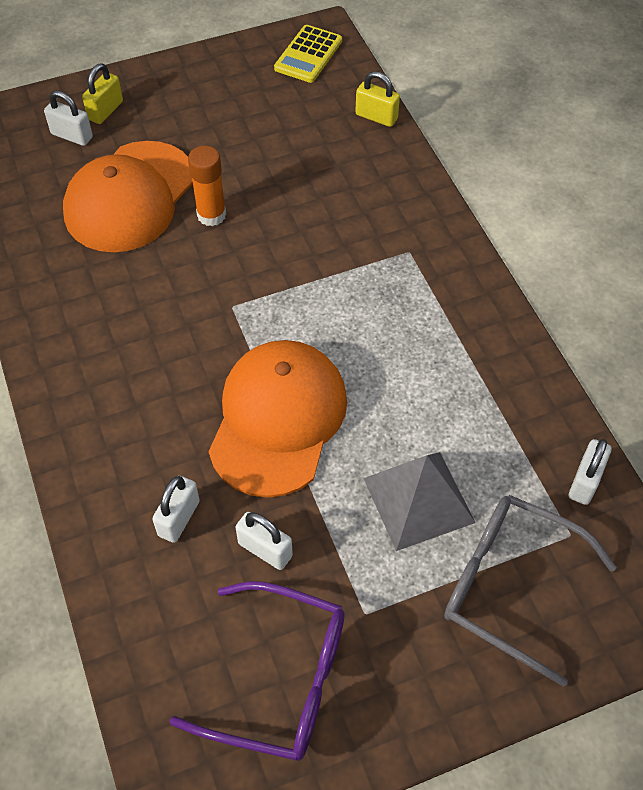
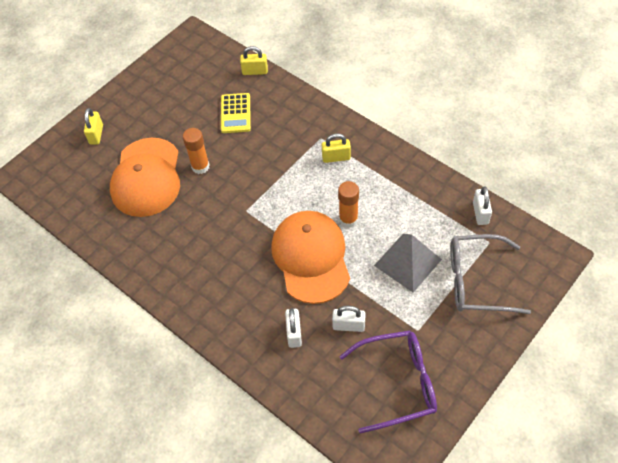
camera: 25 degrees left, 0 degrees up
(72, 136) = (86, 158): white padlock -> none
(308, 55) = (193, 52): yellow calculator -> yellow calculator (235, 113)
(370, 390) = (348, 219): none -> orange glue stick
(412, 291) = (336, 157): none -> yellow padlock

